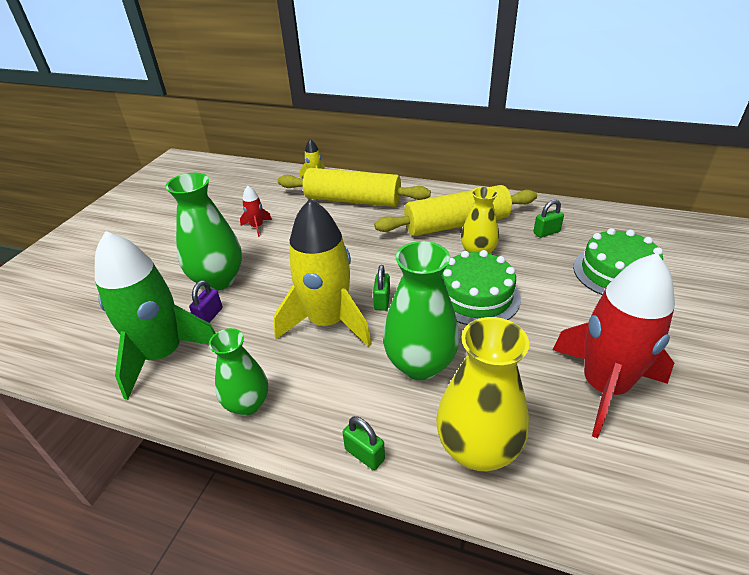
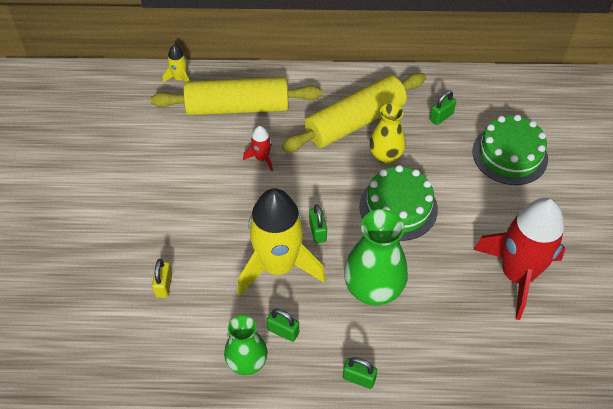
camera: 20 degrees left, 15 degrees up
(163, 354) = (144, 336): green rocket -> none
(209, 316) = (164, 285): purple padlock -> yellow padlock
(218, 280) = (148, 242): green vase -> none
(257, 227) = (152, 165): red rocket -> red rocket (262, 158)
(302, 382) = (283, 331): none -> green padlock
(477, 449) = (439, 351): yellow vase -> none

